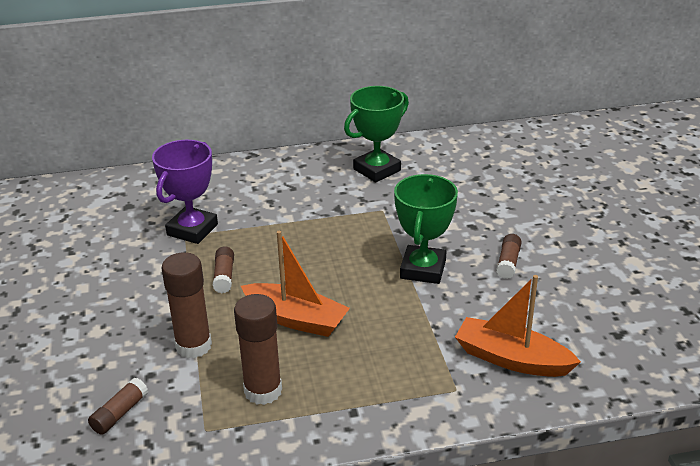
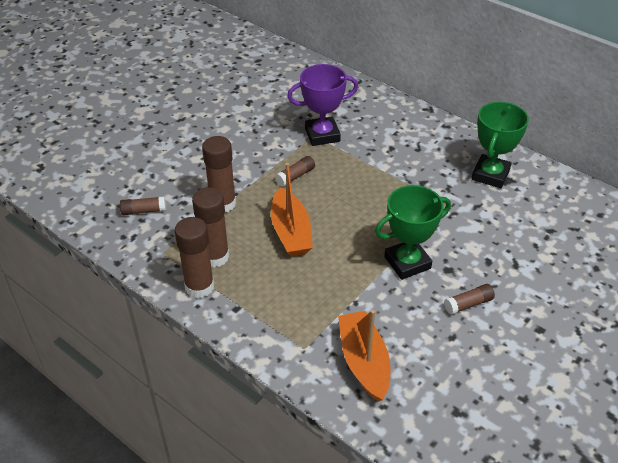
camera: 50 degrees right, 10 degrees up
(291, 425) = (199, 287): none -> brown glue stick
(377, 170) = (490, 175): green trophy -> green trophy turned 75 degrees counterclockwise

